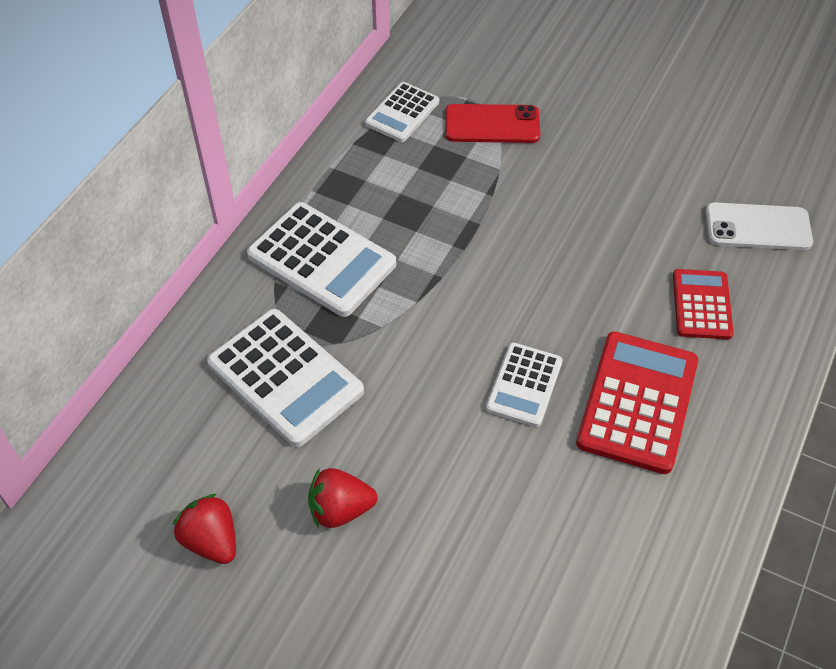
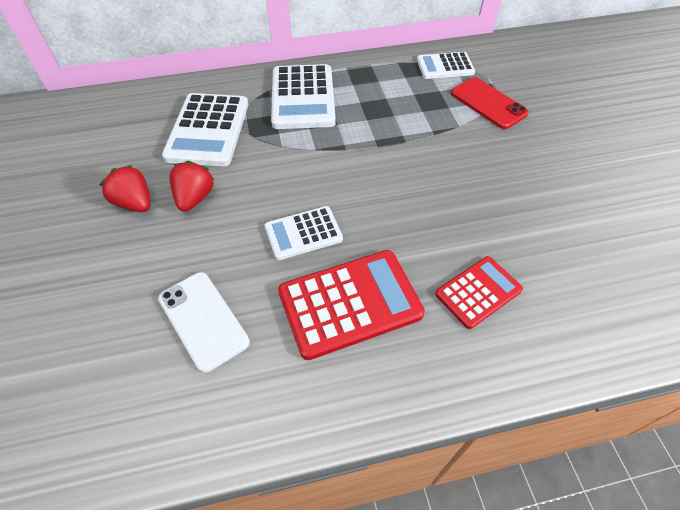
camera: 50 degrees right, 0 degrees up
(211, 540) = (75, 165): red strawberry -> red strawberry (195, 198)
(758, 227) = (594, 285): white phone -> white phone (203, 320)

